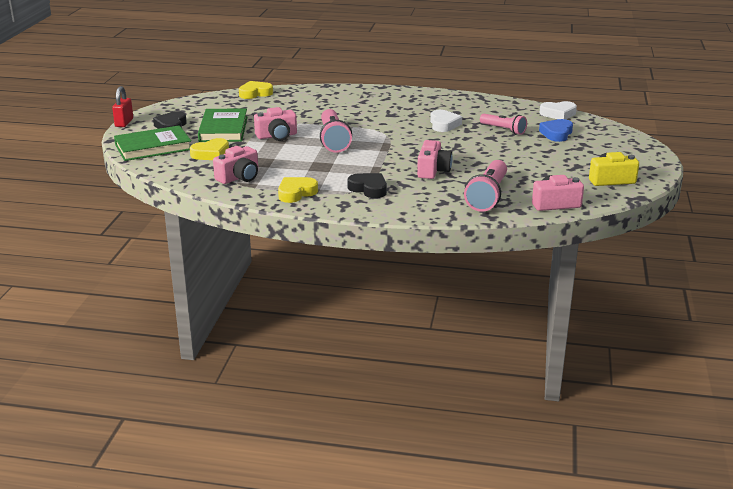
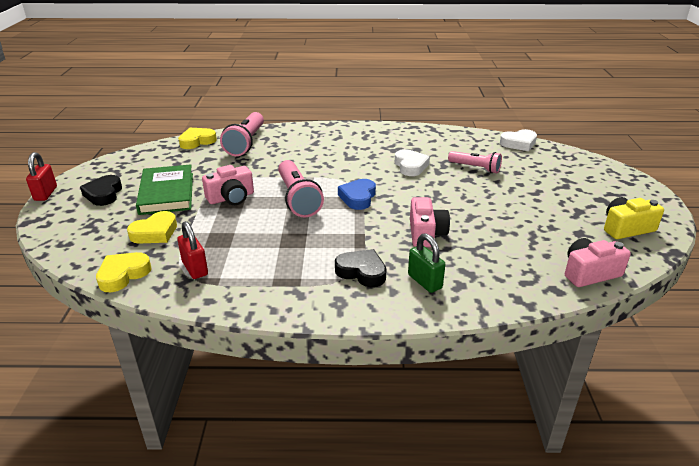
camera: 10 degrees left, 5 degrees up
(153, 147) = (81, 229): green book -> none
(239, 177) = (195, 268): pink camera -> red padlock
(296, 193) = (273, 289): yellow heart -> yellow heart (123, 275)
(416, 198) = (424, 281): none -> green padlock
(487, 196) = (507, 269): pink flashlight -> pink flashlight (246, 143)
(556, 134) = (531, 168): blue heart -> blue heart (358, 197)

